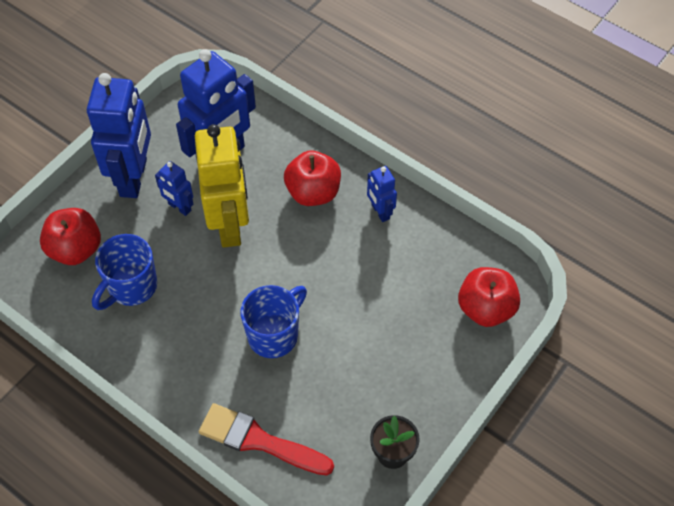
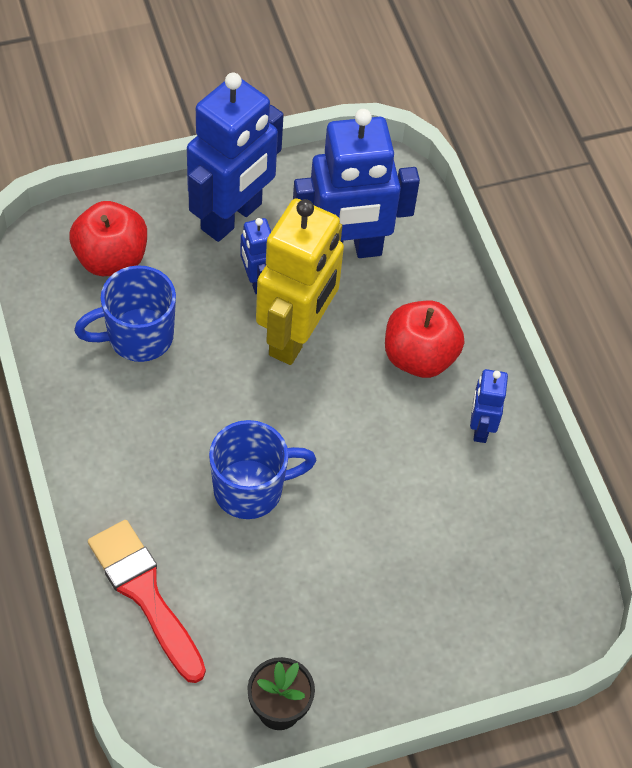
camera: 30 degrees right, 0 degrees up
(486, 309) = (517, 620): red apple -> none

